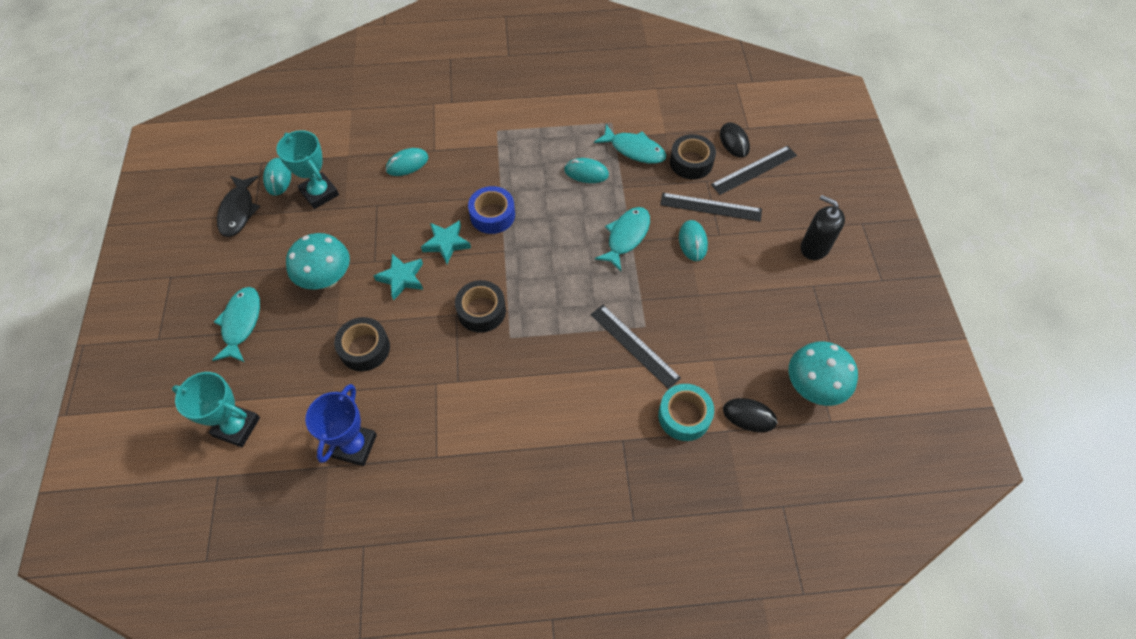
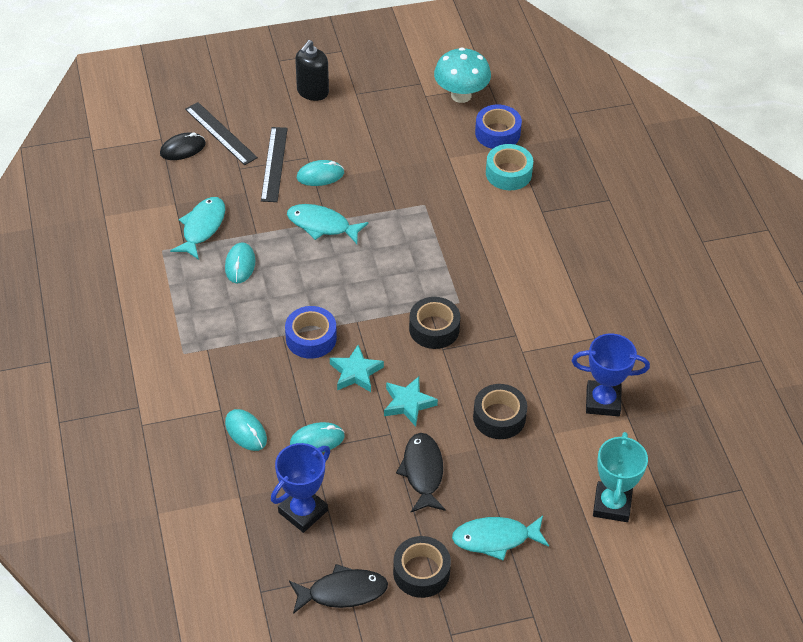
camera: 100 degrees left, 10 degrees down
(278, 178) = (285, 563): turquoise mouse -> turquoise mouse (317, 440)
(319, 193) = (303, 511): turquoise trophy -> blue trophy
(327, 279) = (423, 472): turquoise mushroom -> black fish
(634, 346) = (447, 210): black ruler -> none
(691, 162) = (215, 181): black tape -> black tape (421, 572)
(749, 416) = (497, 133): black mouse -> blue tape

